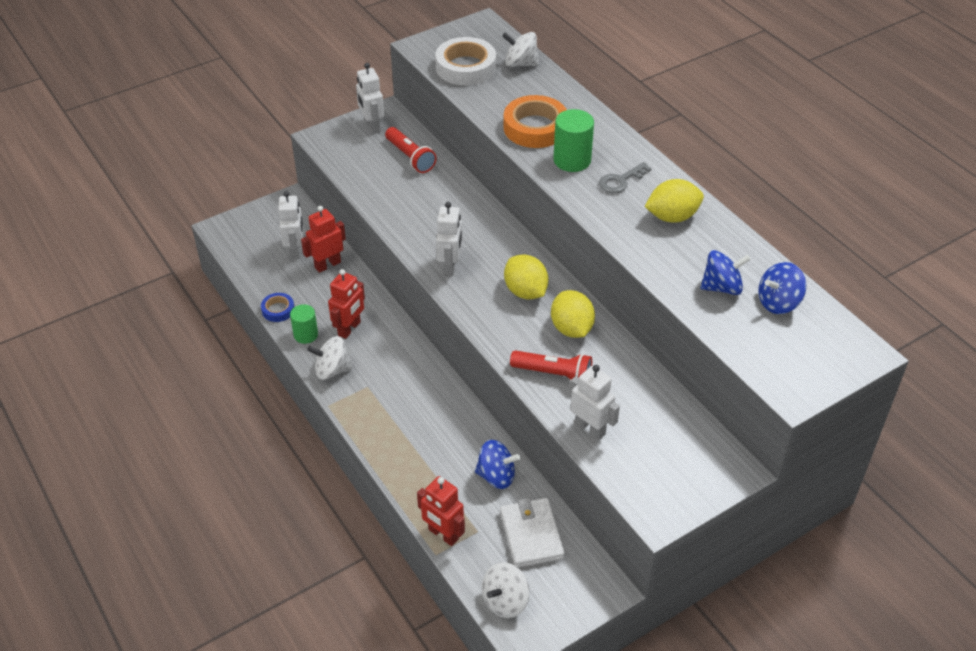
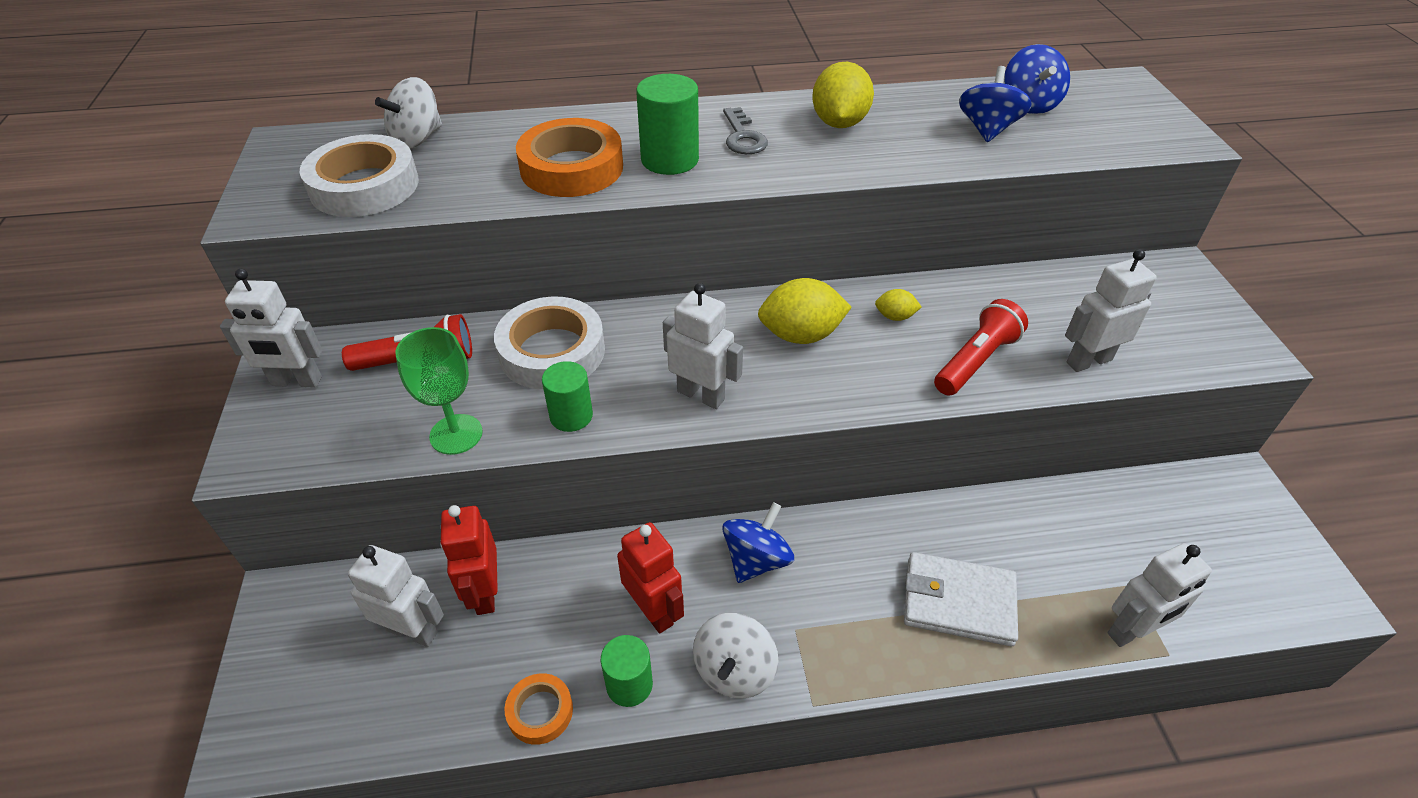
camera: 65 degrees left, 0 degrees up
(278, 310) = (540, 711): blue tape -> orange tape
(371, 192) = (456, 434): none -> green goblet
(406, 225) = (571, 416): none -> green cylinder
(443, 535) = (1132, 631): red robot -> white robot
(447, 200) = (552, 351): none -> white tape
(496, 476) = (1032, 526): blue spinning top -> blue spinning top (756, 560)
(505, 601) = (1263, 597): white spinning top -> none
(531, 535) = (1146, 525): white wallet -> white wallet (958, 602)
(571, 328) = (895, 317): yellow lemon -> yellow lemon, size x0.50

